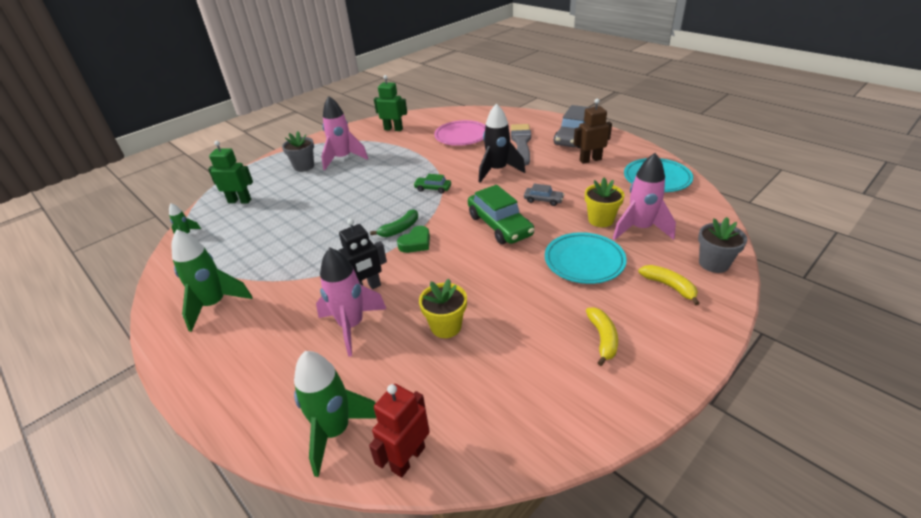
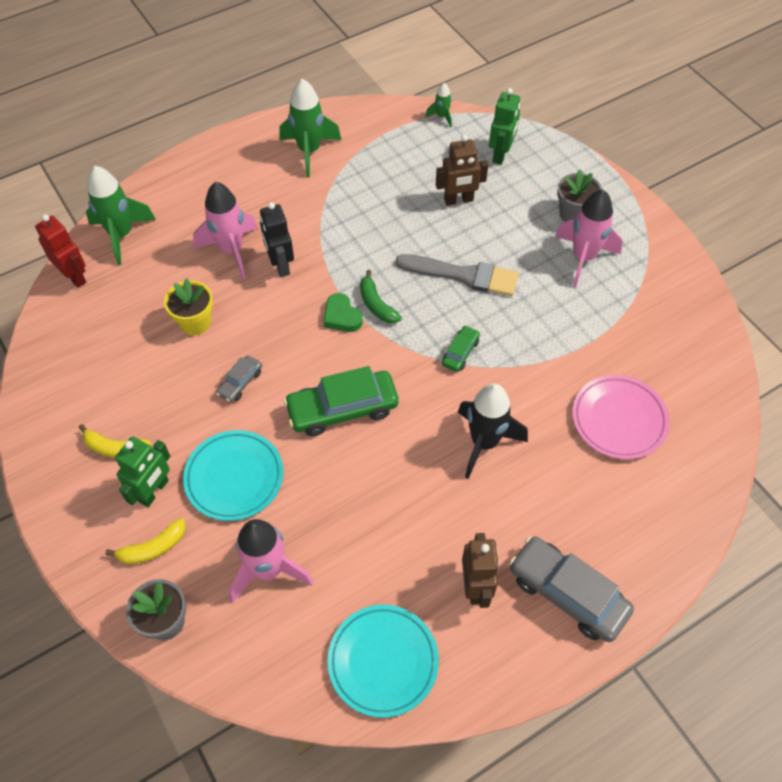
camera: 100 degrees right, 20 degrees up
(288, 211) = (458, 200): none -> brown robot
(393, 129) = (672, 328): green robot -> green robot (154, 491)
(521, 143) = (568, 502): grey brush -> grey brush (463, 275)
(543, 200) = (381, 477): grey car -> grey car (240, 383)
(601, 220) = (307, 531): yellow flower pot -> none

